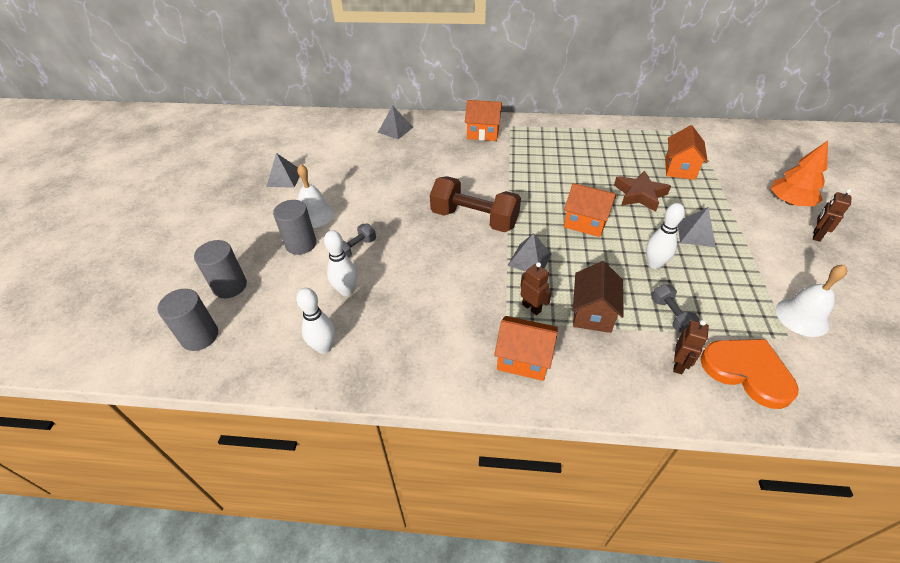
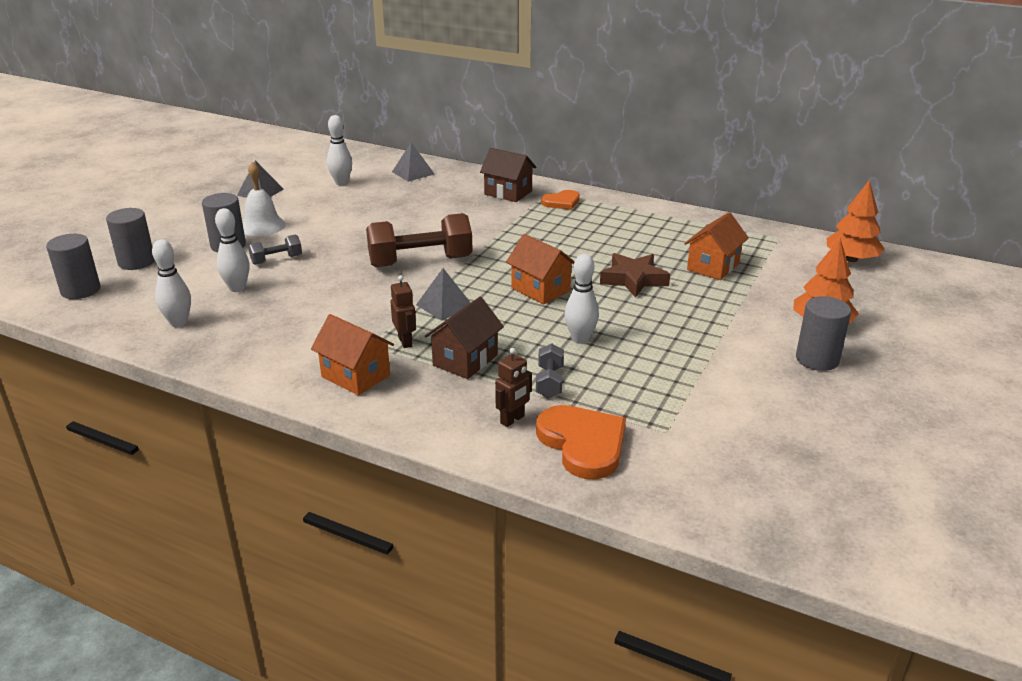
camera: 20 degrees right, 15 degrees down
(345, 152) = (341, 182): none -> white bowling pin
(474, 219) = (420, 262): brown dumbbell -> brown dumbbell turned 60 degrees counterclockwise
(483, 133) = (508, 193): orange house -> brown house
(528, 133) = (561, 202): none -> orange heart
(696, 234) = (662, 325): grey pyramid -> none
(755, 139) = (851, 259): none -> orange tree
(802, 317) = (705, 419): white bell -> none
(816, 235) = (817, 359): brown robot -> grey cylinder

